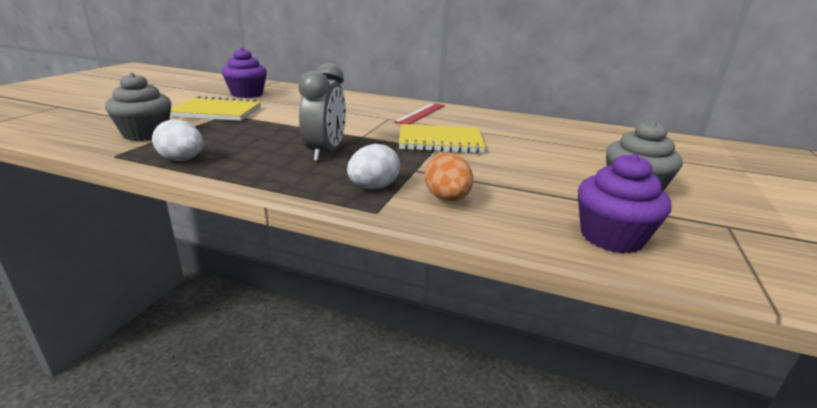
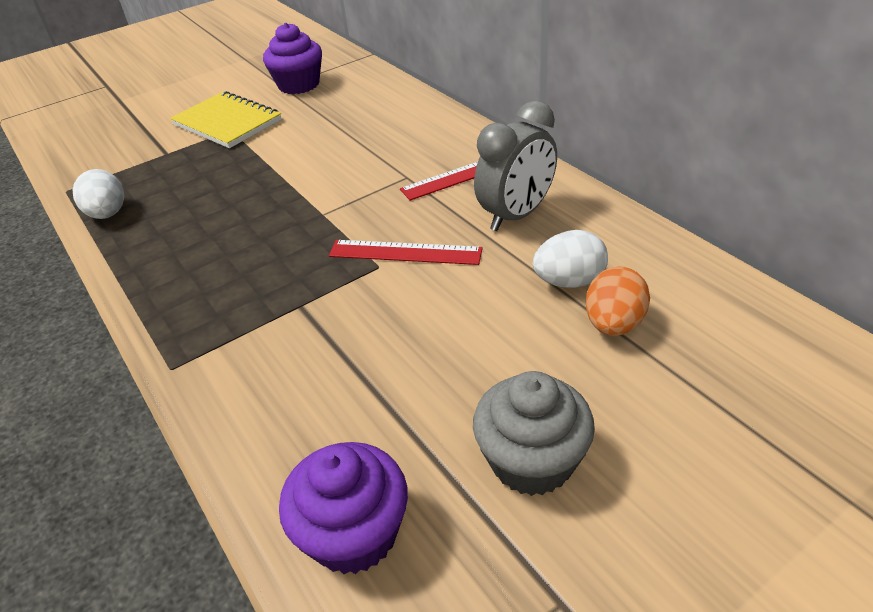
camera: 40 degrees right, 15 degrees up
(146, 134) = (124, 156): grey cupcake -> none
(325, 153) = (244, 239): grey clock -> grey clock (516, 215)
(373, 187) = (216, 324): white egg -> white egg (569, 281)
(440, 141) = (405, 252): yellow notebook -> red ruler
(447, 199) = (264, 375): orange egg -> orange egg (614, 324)

